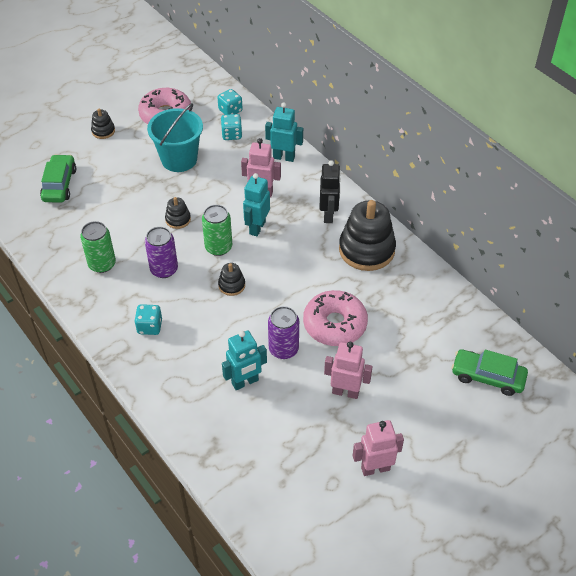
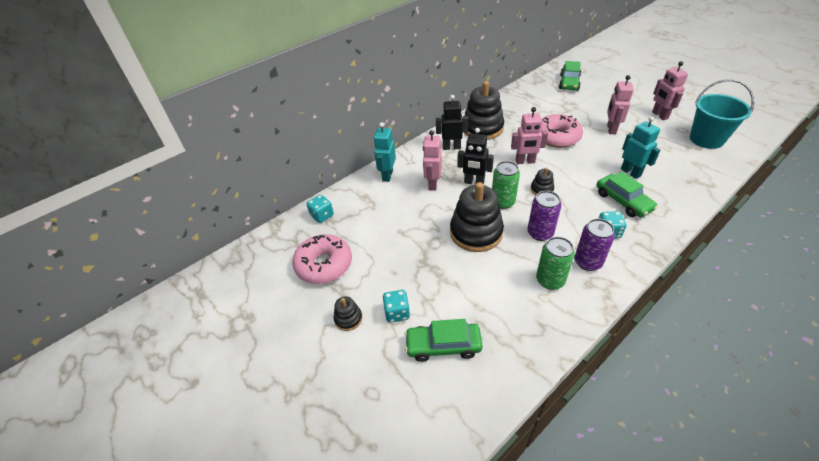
camera: 90 degrees left, 5 degrees down
(178, 219) = (476, 232): black stacking toy -> black stacking toy, size x2.15
(179, 159) = (393, 243): turquoise bucket -> turquoise bucket (706, 139)
(194, 356) = (623, 201): none -> green car
(231, 134) = (357, 210): turquoise dice -> turquoise dice (397, 313)
(257, 227) = (474, 182): turquoise robot -> black robot
(283, 349) = (591, 157): purple can -> purple can (588, 262)
(287, 280) = (525, 161): none -> pink robot

